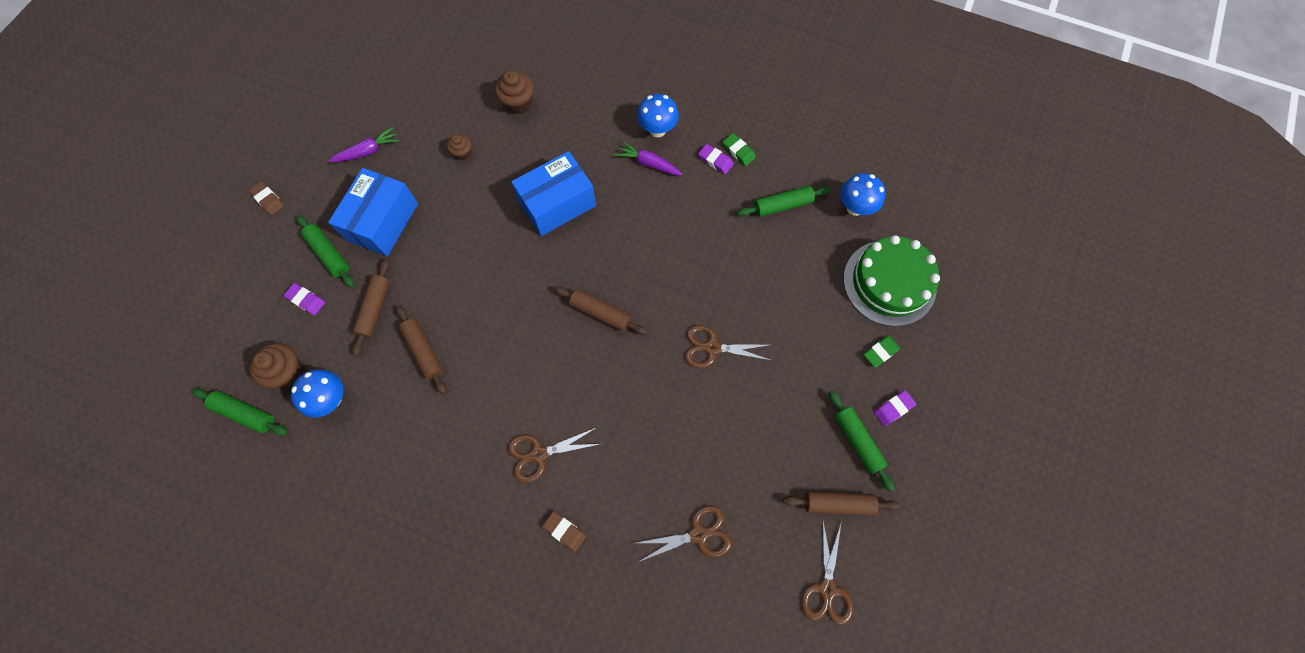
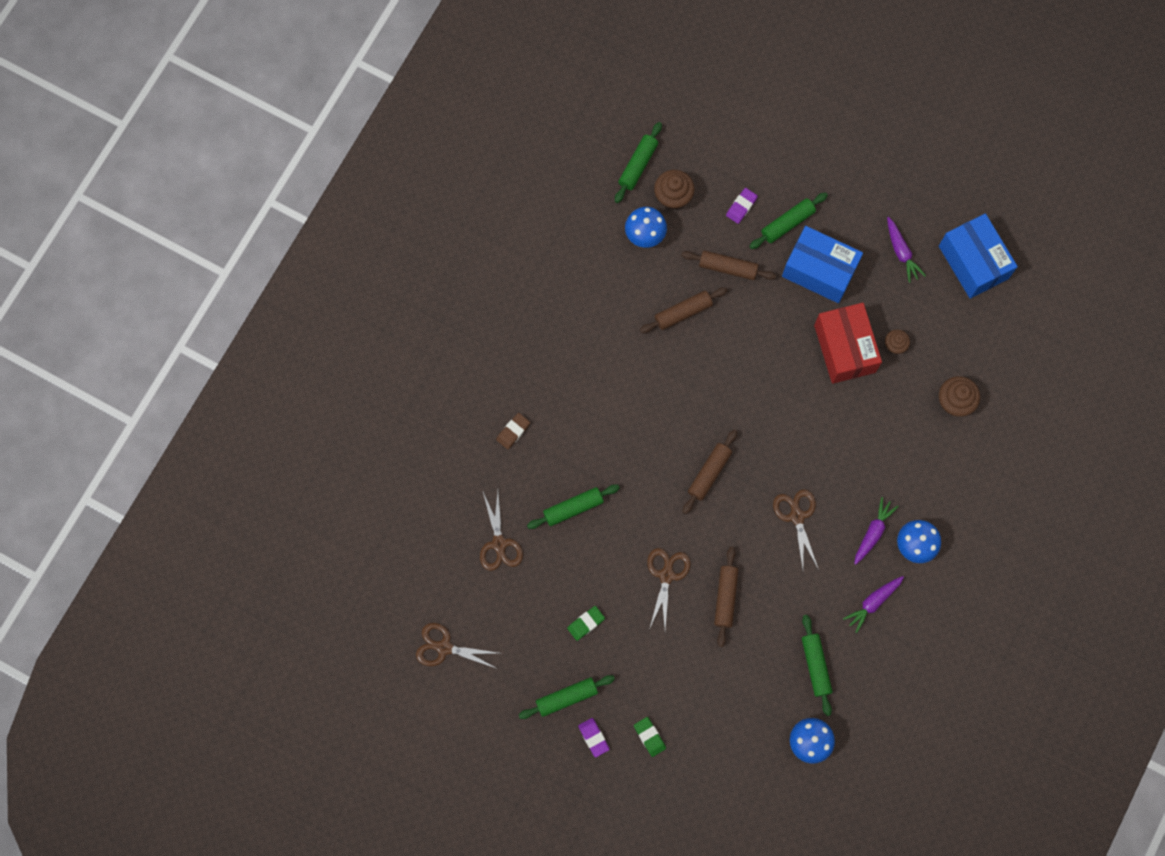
camera: 95 degrees right, 5 degrees up
(268, 200) = (850, 163): brown eraser -> none
(466, 195) = (844, 348): none -> red box
(539, 454) = (580, 412): brown scissors -> brown scissors (797, 516)
(557, 204) = (830, 438): blue box -> blue box (973, 262)
(649, 452) = (573, 508): none -> green rolling pin
(715, 160) = (873, 603): purple eraser -> purple carrot
(738, 151) = (883, 629): green eraser -> green eraser (586, 623)
(838, 503) = (513, 669): brown rolling pin -> brown rolling pin (725, 598)
(889, 282) = (721, 761): green cake -> none

